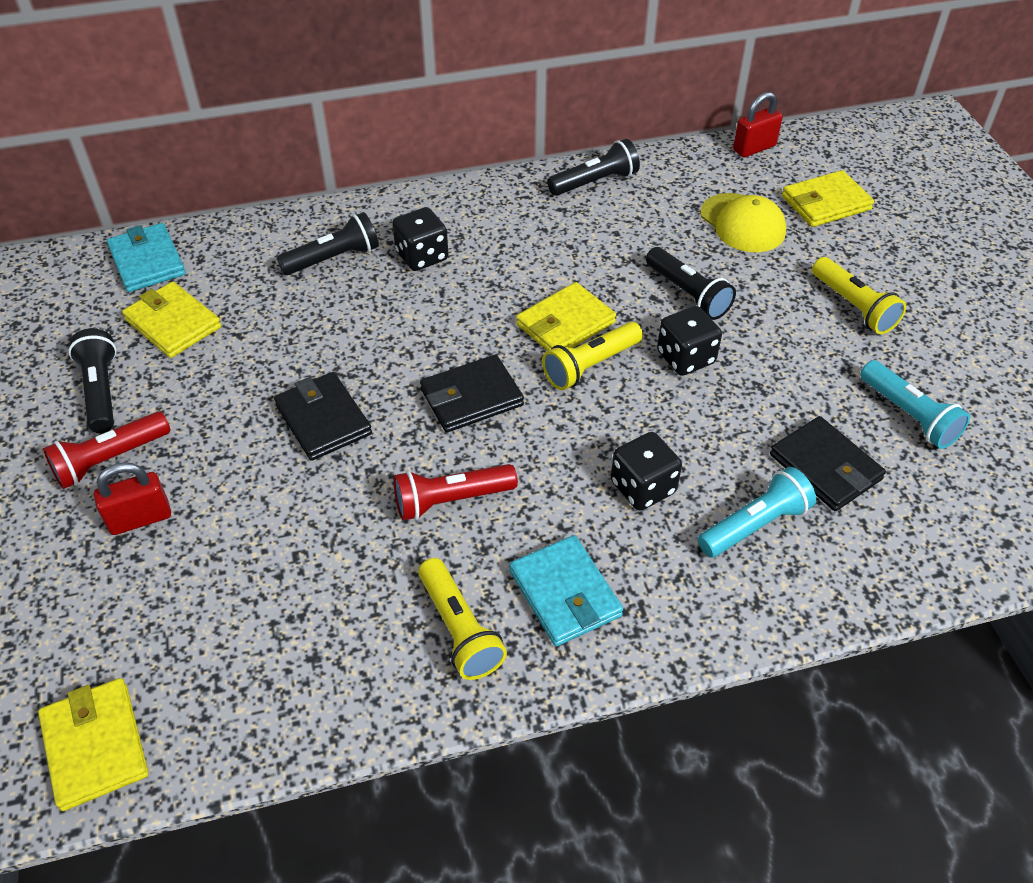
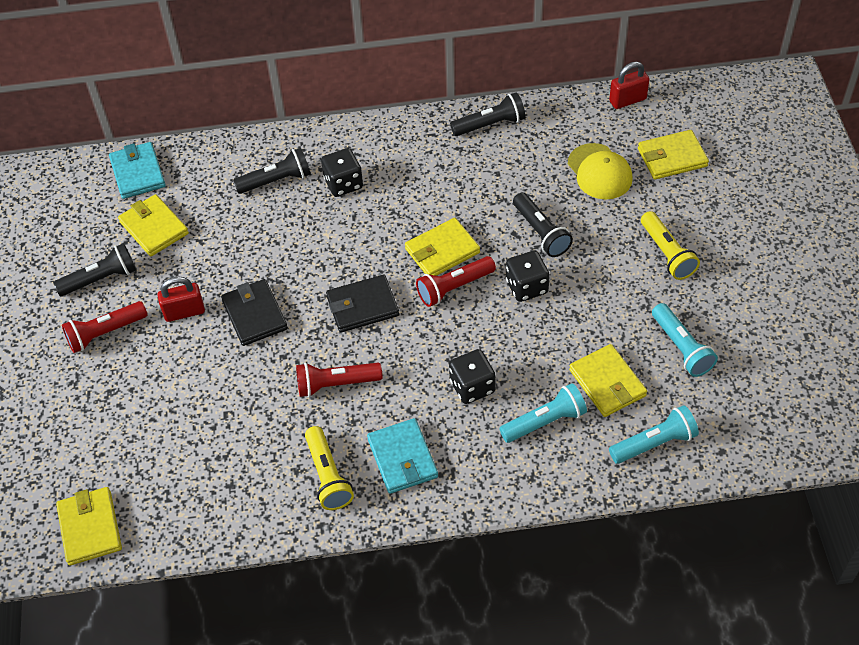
camera: 10 degrees right, 5 degrees up
(101, 391) = (101, 279): black flashlight -> black flashlight turned 75 degrees clockwise
(140, 518) = (124, 378): red padlock -> red padlock (184, 312)
(590, 366) = (454, 287): yellow flashlight -> red flashlight
(825, 467) = (607, 383): black wallet -> yellow wallet
(913, 540) = (654, 443): none -> turquoise flashlight

